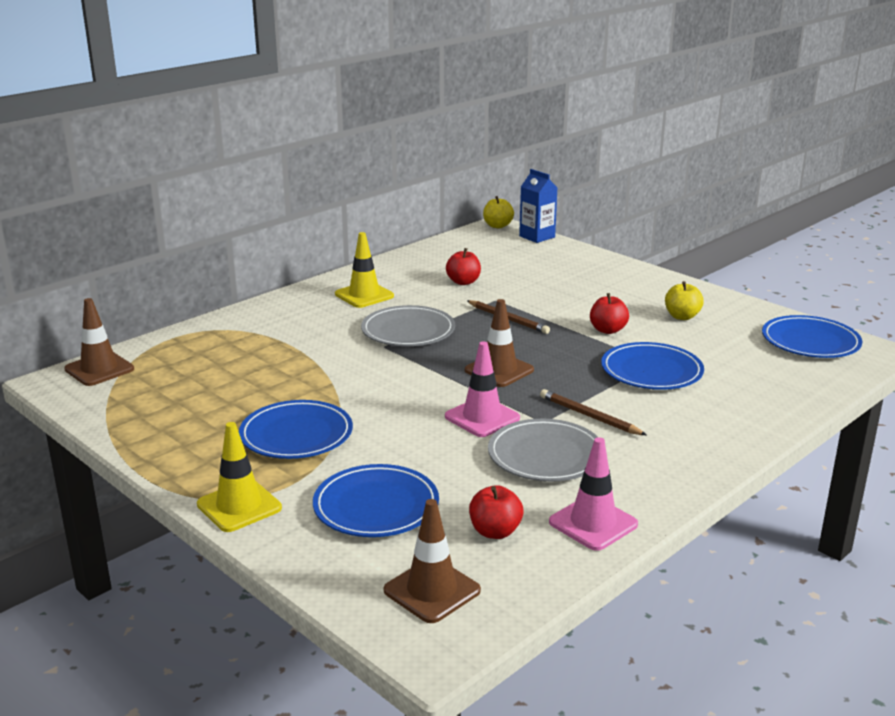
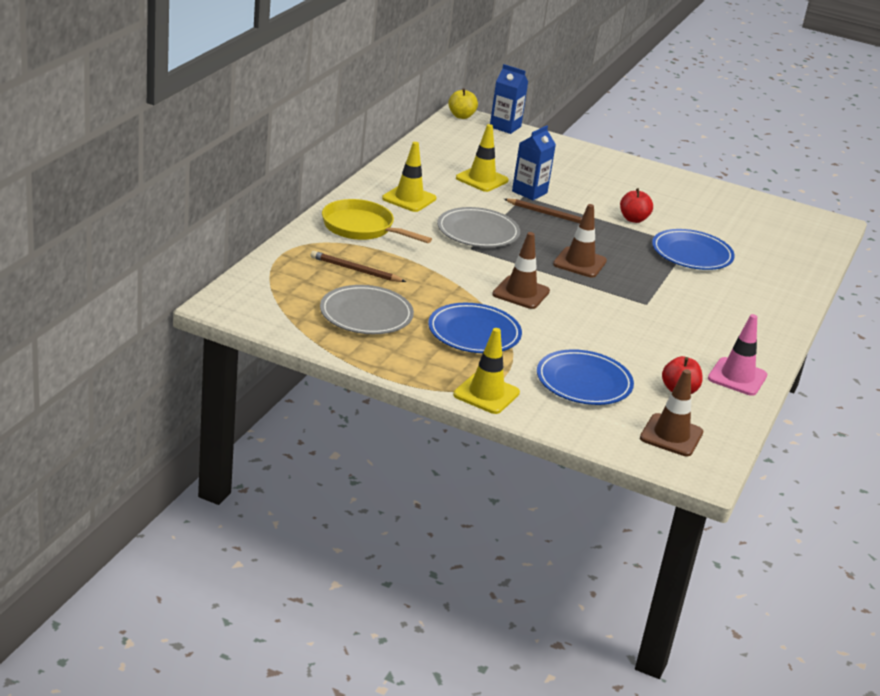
camera: 25 degrees left, 5 degrees up
(99, 369) = (249, 290): brown traffic cone -> brown traffic cone (521, 293)
(284, 319) = (362, 228): none -> yellow pan
(463, 282) = (482, 179): red apple -> yellow traffic cone
(482, 417) = (600, 304): pink traffic cone -> none
(506, 296) = (529, 192): none -> blue carton
(545, 455) = (669, 331): grey plate -> grey plate (366, 314)
(589, 416) = (675, 296): brown pencil -> brown pencil (355, 270)
(682, 316) = (680, 202): yellow apple -> none
(810, 342) = (786, 219): blue plate -> none

